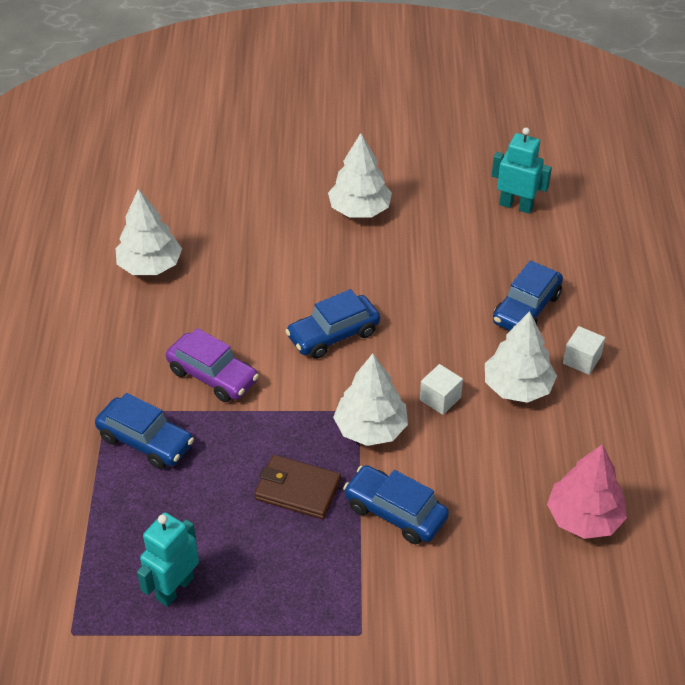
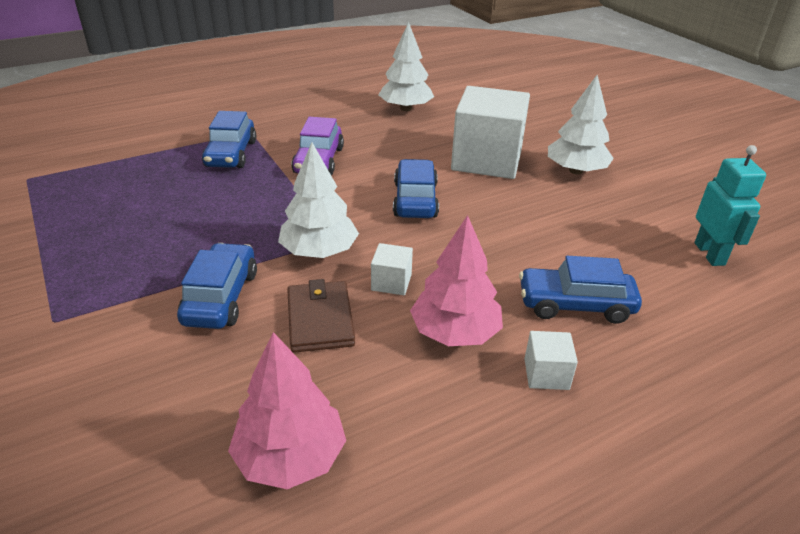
camera: 60 degrees right, 10 degrees down
(174, 588) = (83, 207): turquoise robot -> none
(297, 490) = (219, 234): brown wallet -> brown wallet (320, 319)
(300, 256) = (486, 160): none -> white cube
(333, 335) = (415, 200): blue car -> blue car turned 60 degrees clockwise
(517, 387) = (455, 332): white tree -> pink tree

